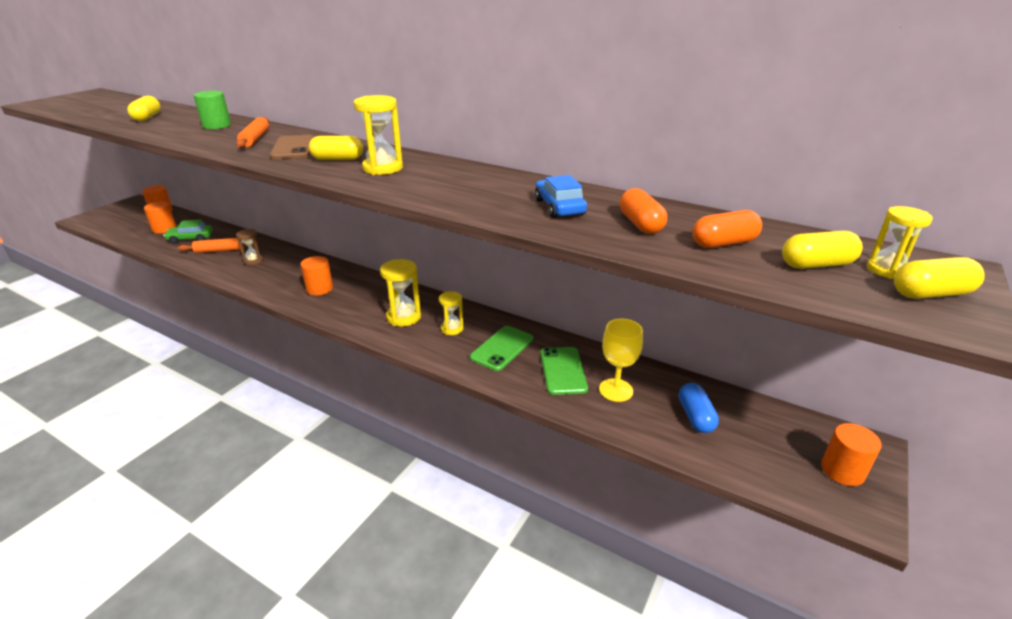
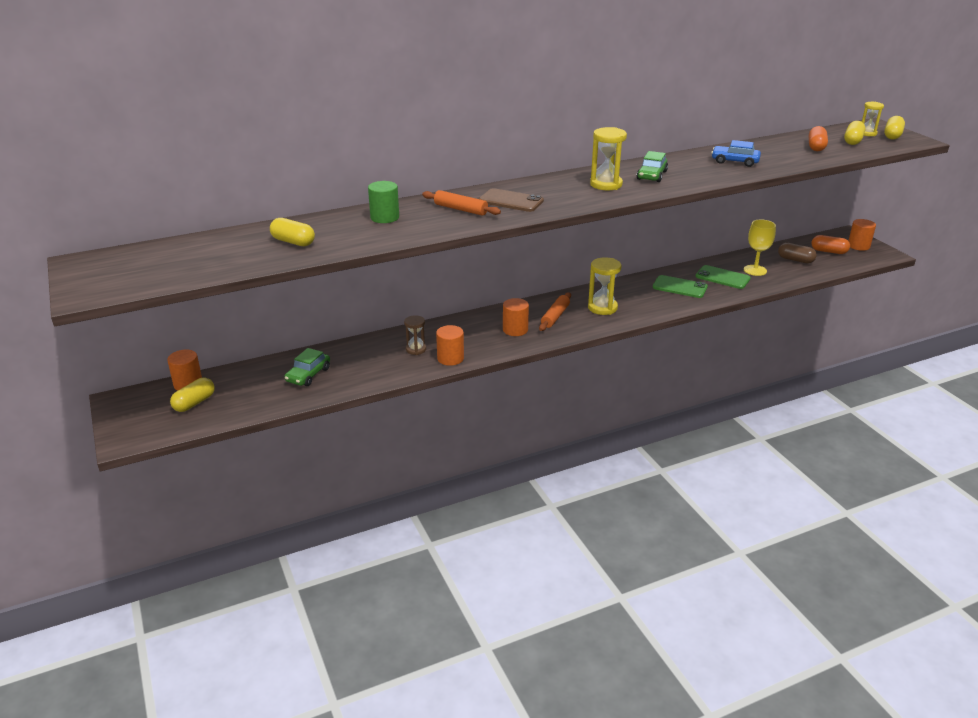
camera: 55 degrees left, 0 degrees up
(164, 229) = (253, 387): orange cylinder -> orange cylinder (450, 358)
(220, 250) = (365, 363): orange rolling pin -> orange rolling pin (555, 316)
(337, 159) = (564, 193): yellow capsule -> yellow capsule (194, 403)
(440, 179) = (652, 175): none -> green car
(452, 329) = (638, 296): yellow hourglass -> none
(502, 348) = (679, 287): green phone -> green phone turned 45 degrees counterclockwise
(640, 224) = (777, 153): orange capsule -> orange capsule (829, 251)
(695, 417) = (795, 260): blue capsule -> brown capsule

